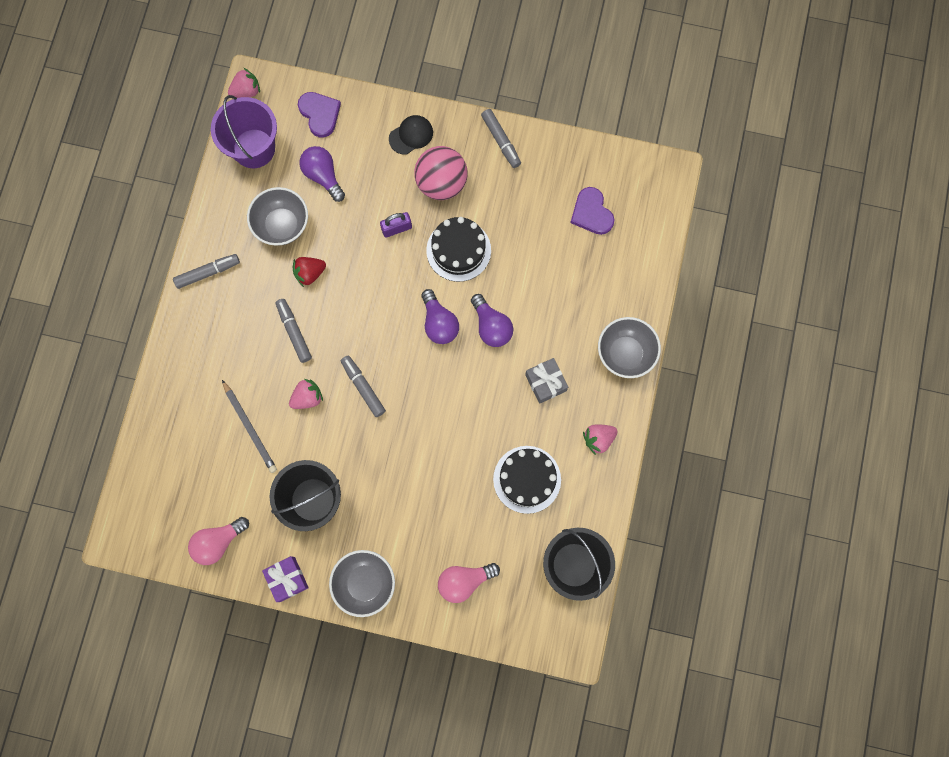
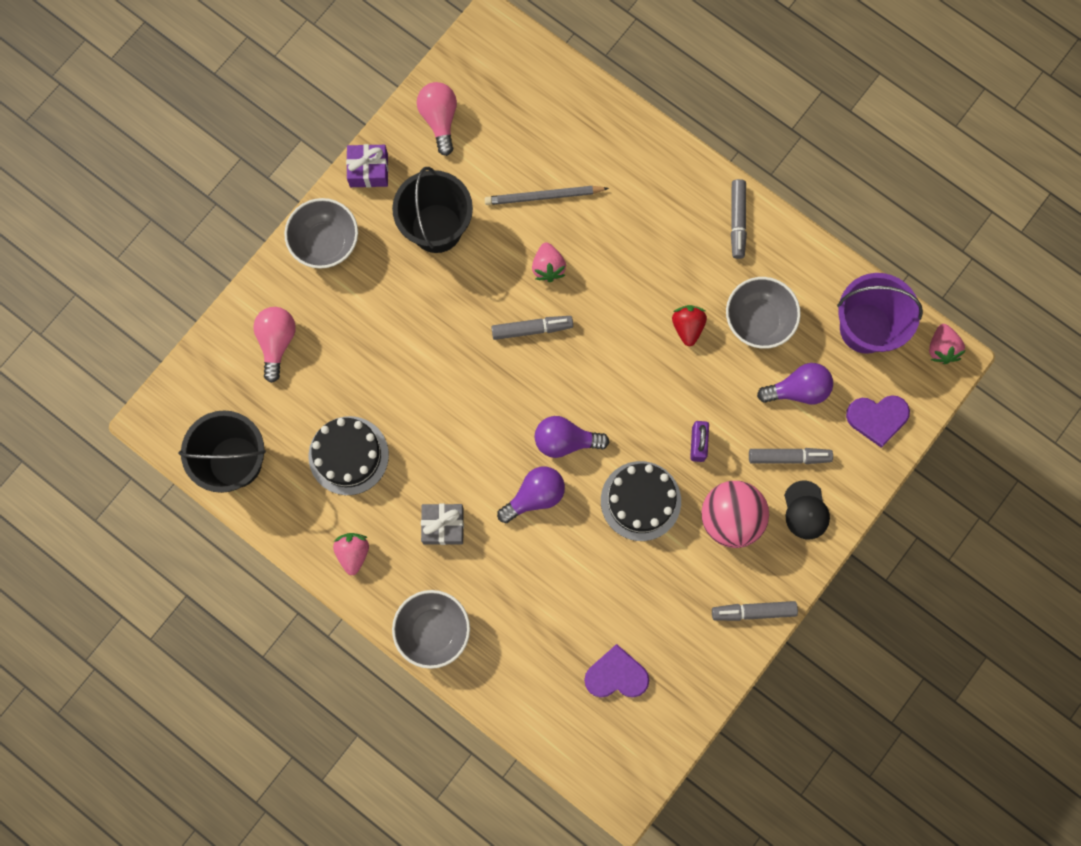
camera: 115 degrees right, 0 degrees up
(294, 332) = (628, 283): grey marker -> grey marker (789, 457)
(491, 326) = (535, 496): purple light bulb -> purple light bulb turned 150 degrees clockwise

